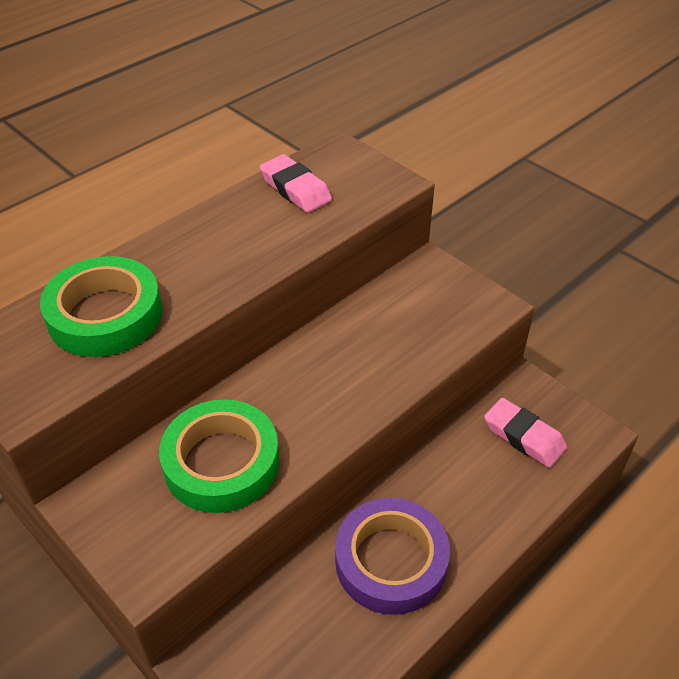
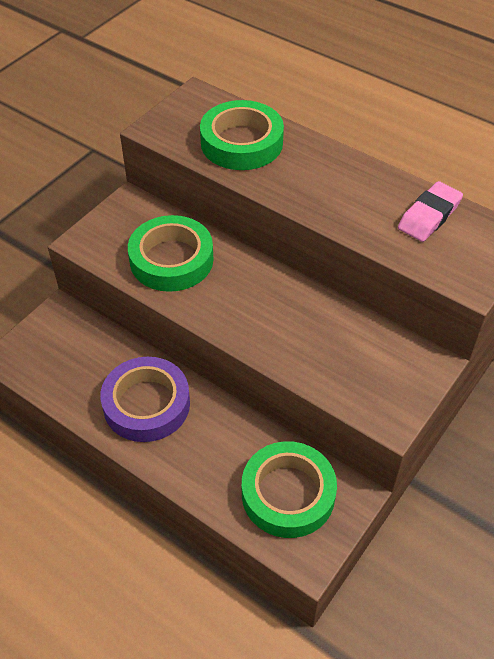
camera: 80 degrees right, 5 degrees up
(524, 436) = (288, 494): pink eraser -> green tape

